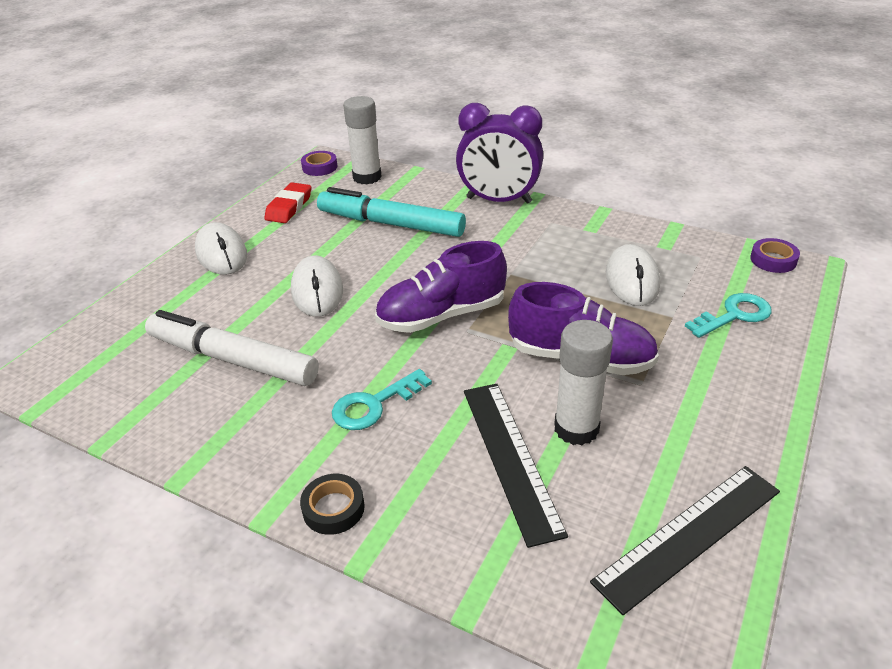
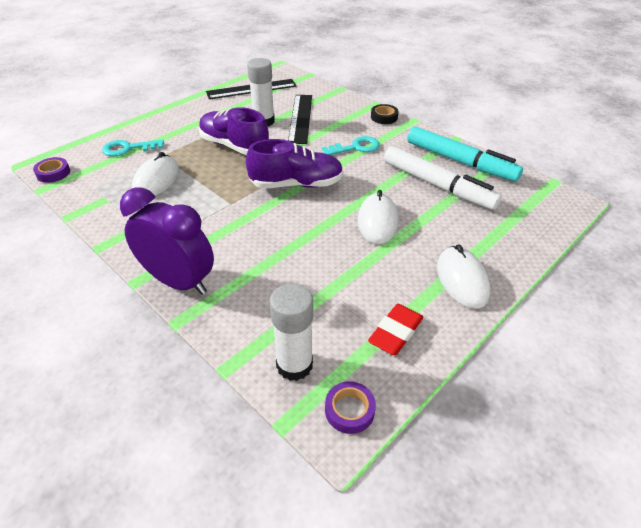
camera: 165 degrees left, 5 degrees up
(391, 224) = (296, 277): turquoise marker -> turquoise marker (460, 162)

